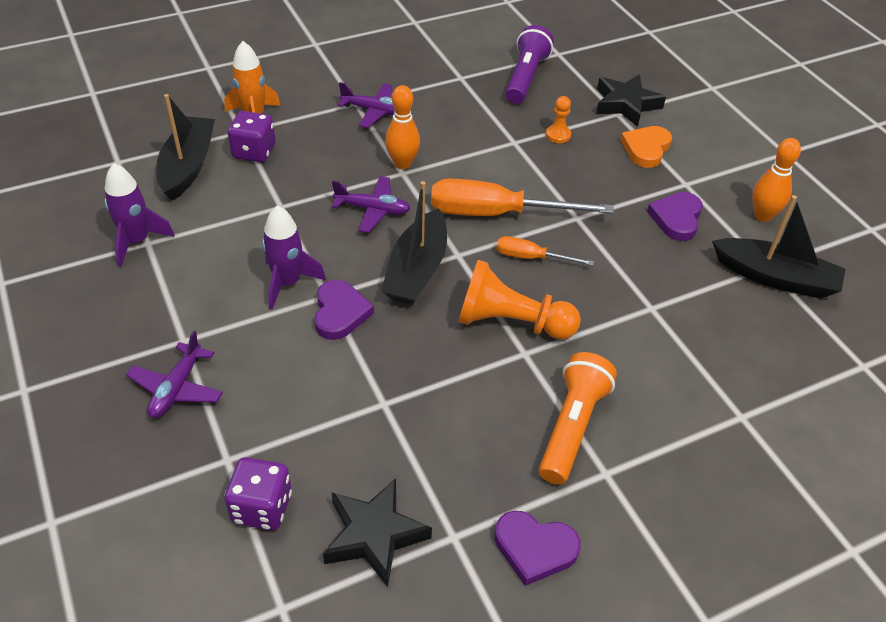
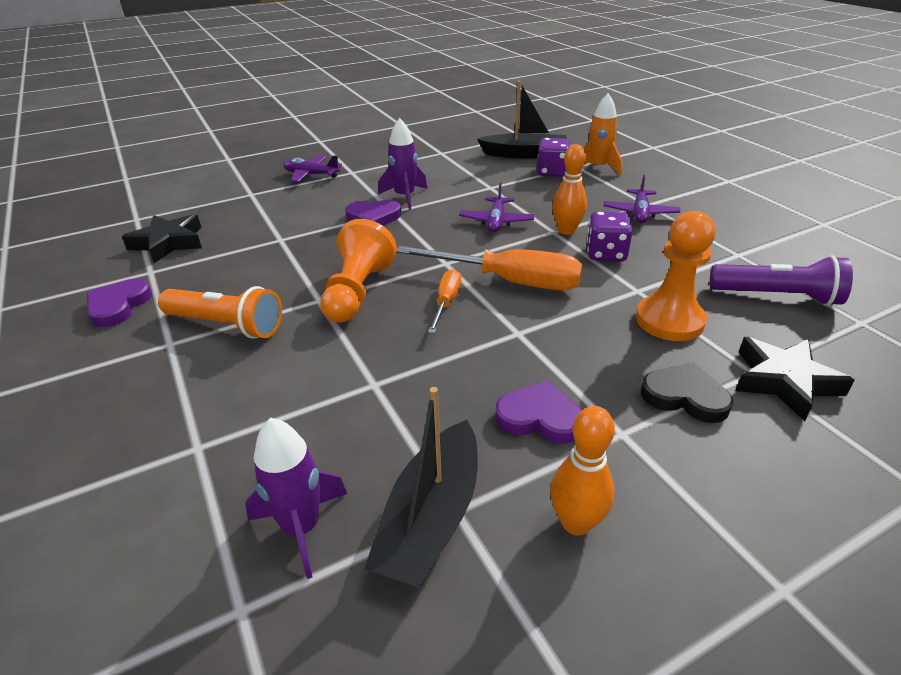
camera: 90 degrees right, 10 degrees down
(137, 241) = (441, 150): purple rocket -> purple rocket (301, 527)
(262, 507) = (209, 207): purple dice -> purple dice (606, 254)
(417, 270) = (423, 244): black boat -> none
(496, 214) = (509, 281): orange screwdriver -> orange screwdriver turned 105 degrees clockwise
(558, 135) = (669, 320): orange pawn -> orange pawn, size x2.07
(646, 149) = (685, 396): orange heart -> black heart

